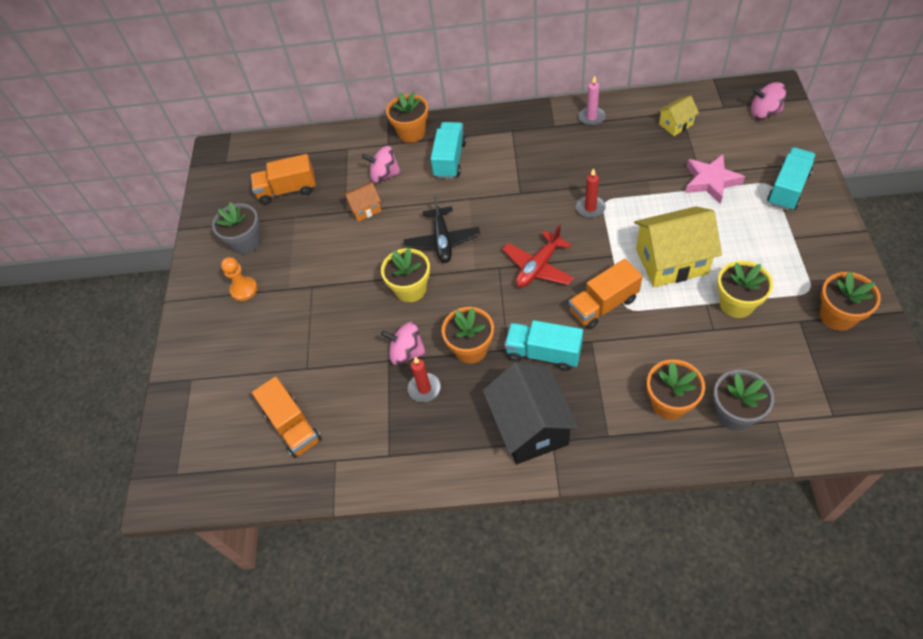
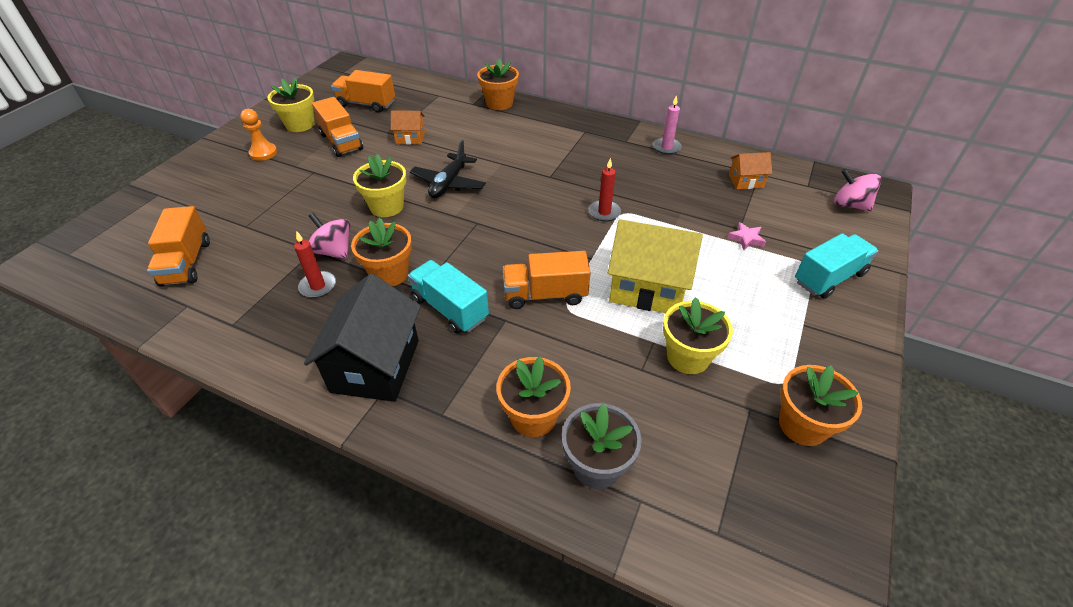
camera: 20 degrees right, 10 degrees down
(246, 242) = (300, 124): grey flower pot -> yellow flower pot
(305, 243) = (341, 142): none -> orange truck
(384, 175) = (449, 122): pink spinning top -> none
(450, 160) = (512, 131): turquoise truck -> none
(538, 267) = (512, 237): red plane -> none
(675, 124) = (746, 181): yellow house -> orange house
(711, 181) = (746, 238): pink star -> pink star, size x0.54

